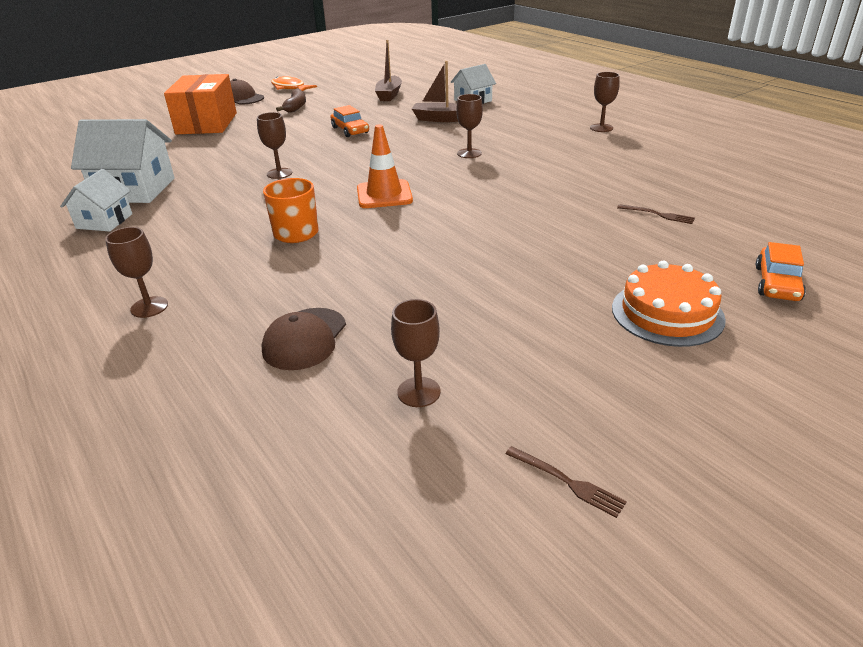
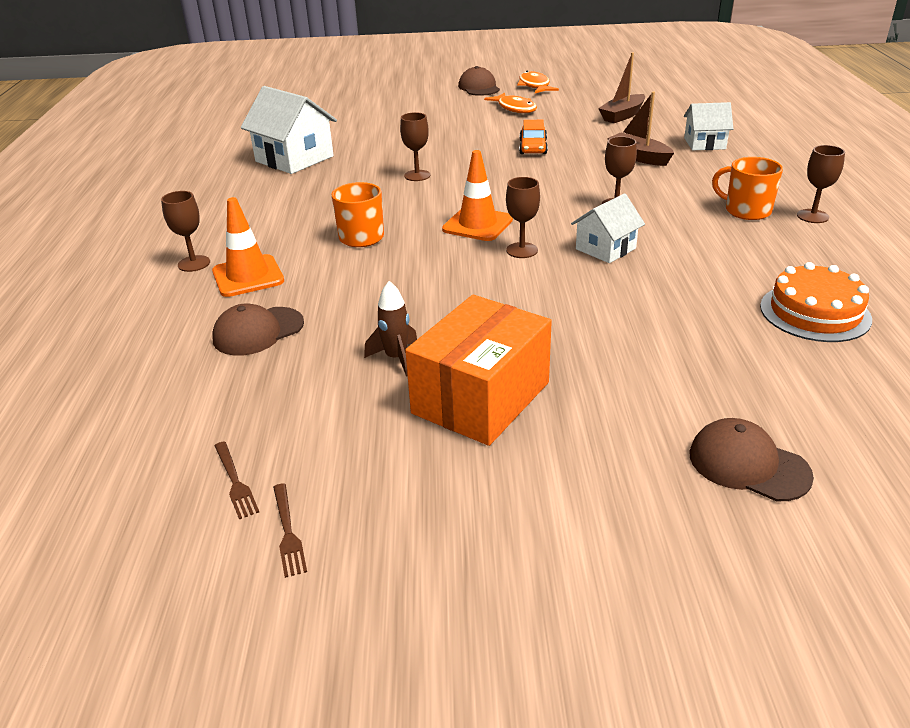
camera: 35 degrees right, 0 degrees up
(104, 221) = (245, 181): white house -> white house (605, 249)
(207, 123) = (419, 108): orange box -> orange box (481, 398)
(227, 298) = (248, 276): none -> orange traffic cone
(296, 107) = (515, 108): brown banana -> orange fish
(419, 392) = (280, 410): brown goblet -> brown goblet (522, 250)
(460, 312) = (396, 358): none -> brown rocket
(558, 135) = (746, 211): none -> orange mug
(659, 215) = (726, 339): brown fork -> brown fork (235, 482)
(667, 313) = (578, 441): orange cake -> orange cake (814, 312)
(777, 283) = (748, 465): orange car -> brown cap

